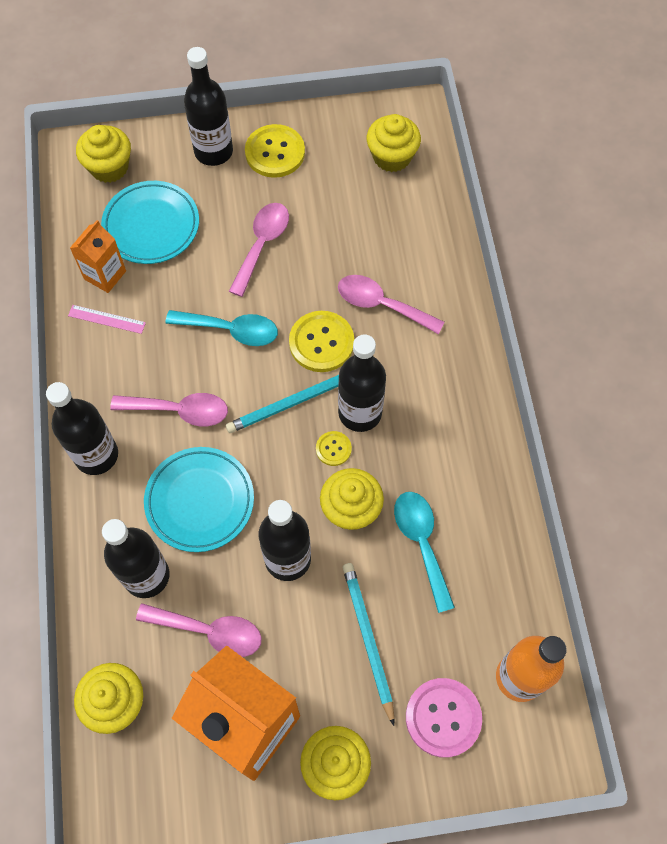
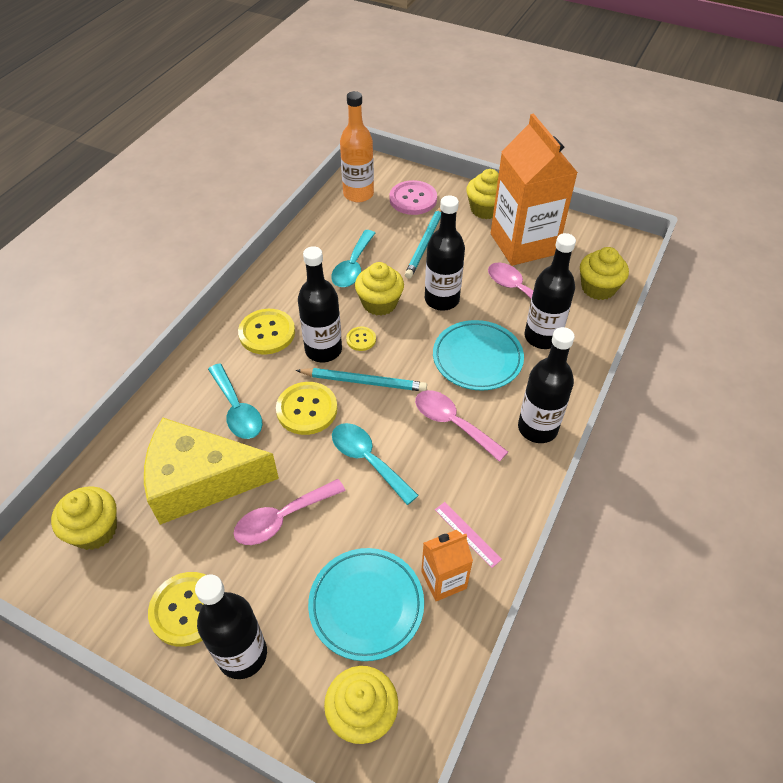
camera: 145 degrees left, 15 degrees down
(352, 232) = (200, 481): none -> yellow cheese
(381, 304) = (237, 410): pink spoon -> turquoise spoon
(431, 396) = (267, 333): none -> yellow button

